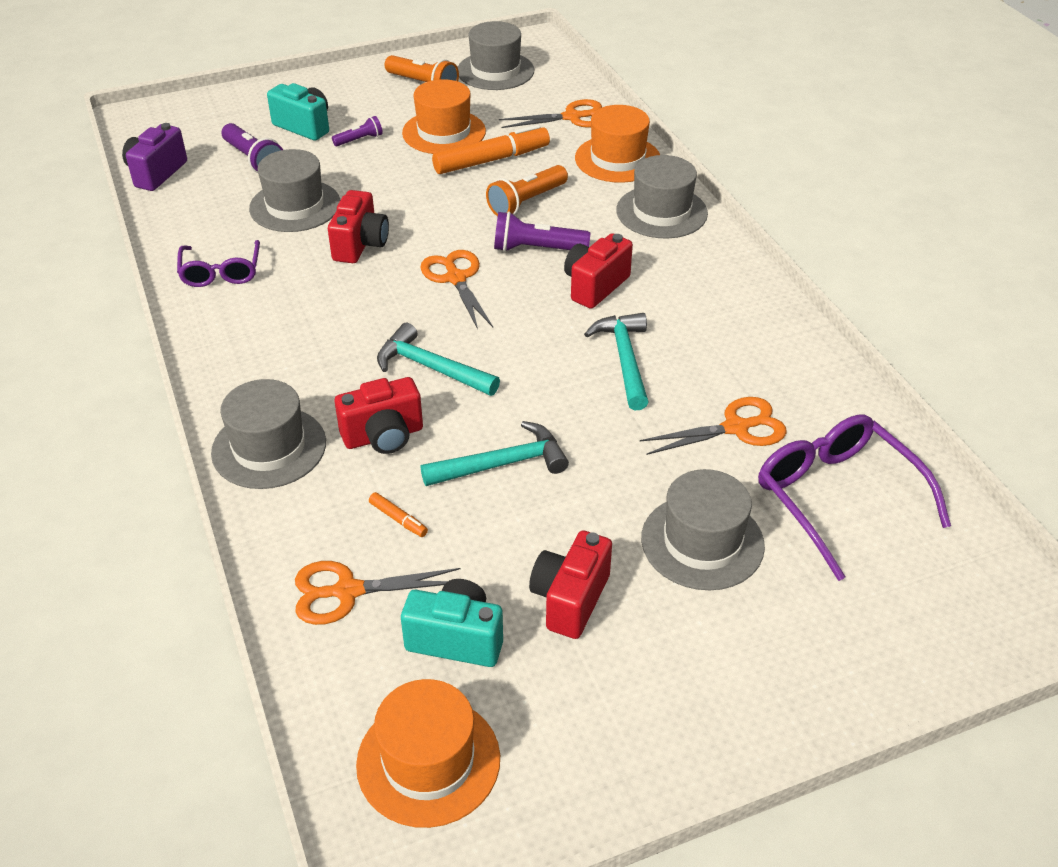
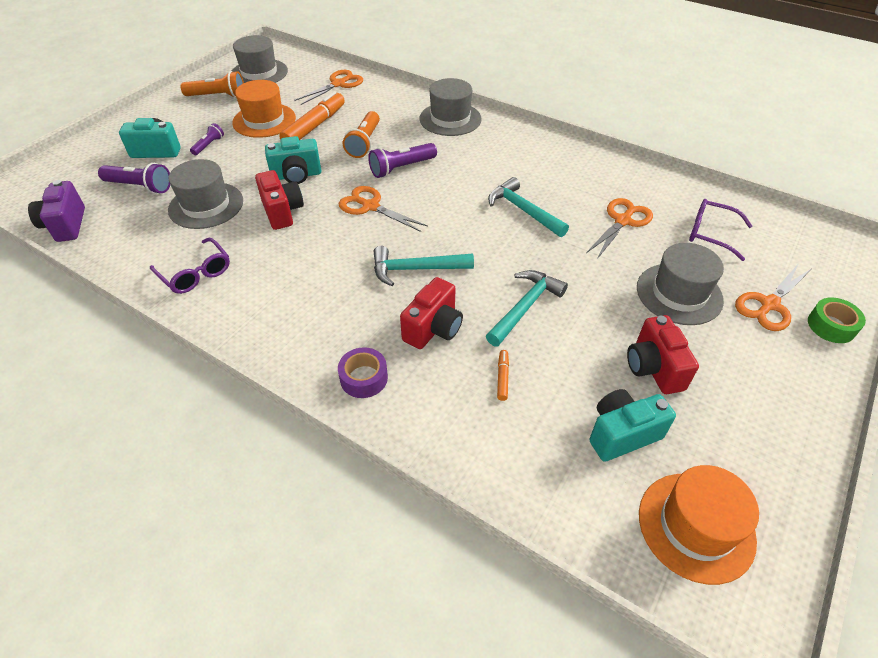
camera: 35 degrees left, 5 degrees up
(269, 447) = (364, 378): grey hat -> purple tape
(347, 591) = (524, 446): orange scissors -> orange scissors (769, 304)
(398, 519) = (502, 377): orange marker -> orange marker turned 90 degrees counterclockwise
(414, 210) = (296, 175): none -> turquoise camera
(595, 286) = (460, 175): red camera -> none
(617, 159) = (392, 98): orange hat -> none
(837, 497) = (710, 234): purple glasses -> purple glasses, size x0.63
(859, 680) = (831, 326): none -> green tape

